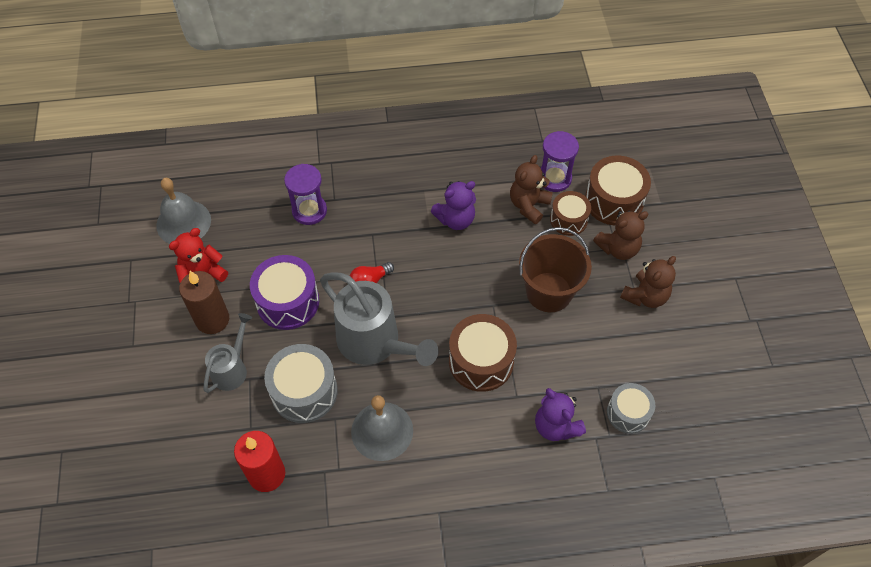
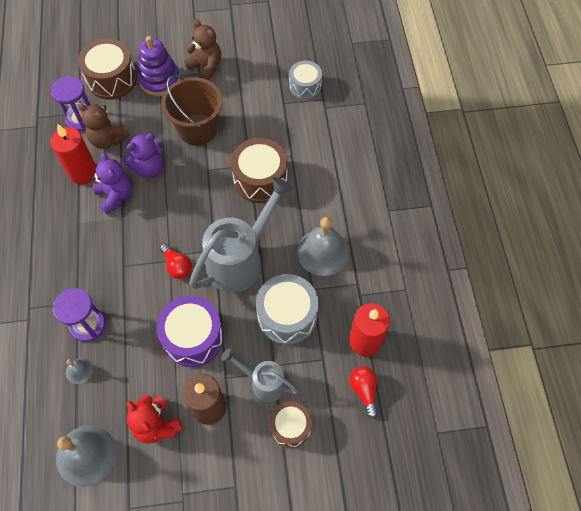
camera: 90 degrees left, 5 degrees up
(210, 470) = (364, 390): none -> red light bulb
(263, 208) = (79, 371): none -> grey bell
(484, 187) = (83, 172): none -> red candle
(556, 426) = (316, 131): purple teddy bear -> purple teddy bear (149, 168)
(568, 220) = (127, 111): brown drum -> brown drum (290, 427)
(618, 248) = (160, 80): brown teddy bear -> purple stacking toy

